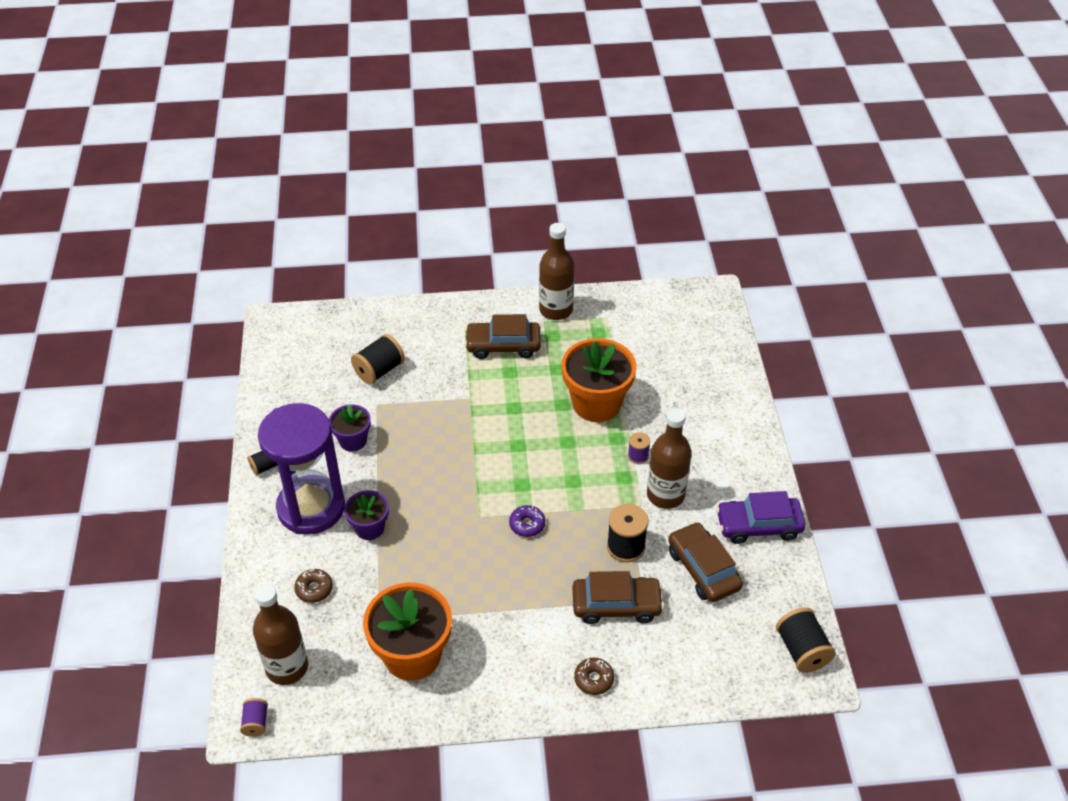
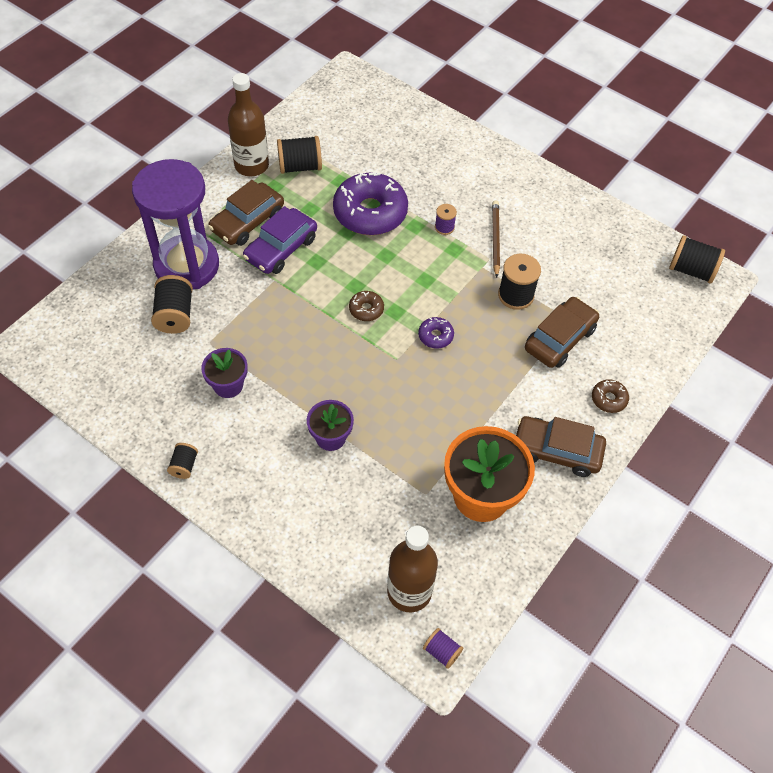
camera: 50 degrees left, 10 degrees up
(311, 508) = (265, 463): purple hourglass -> purple hourglass (187, 265)
(314, 589) = (351, 518): brown donut -> brown donut (366, 309)
(589, 335) = (300, 166): none -> black spool
(596, 403) = (370, 212): orange flower pot -> purple donut
(665, 495) = (495, 239): brown bottle -> brown pencil
(703, 569) = (578, 269): brown car -> brown car (557, 451)
(759, 526) = (573, 212): purple car -> purple car (281, 249)

